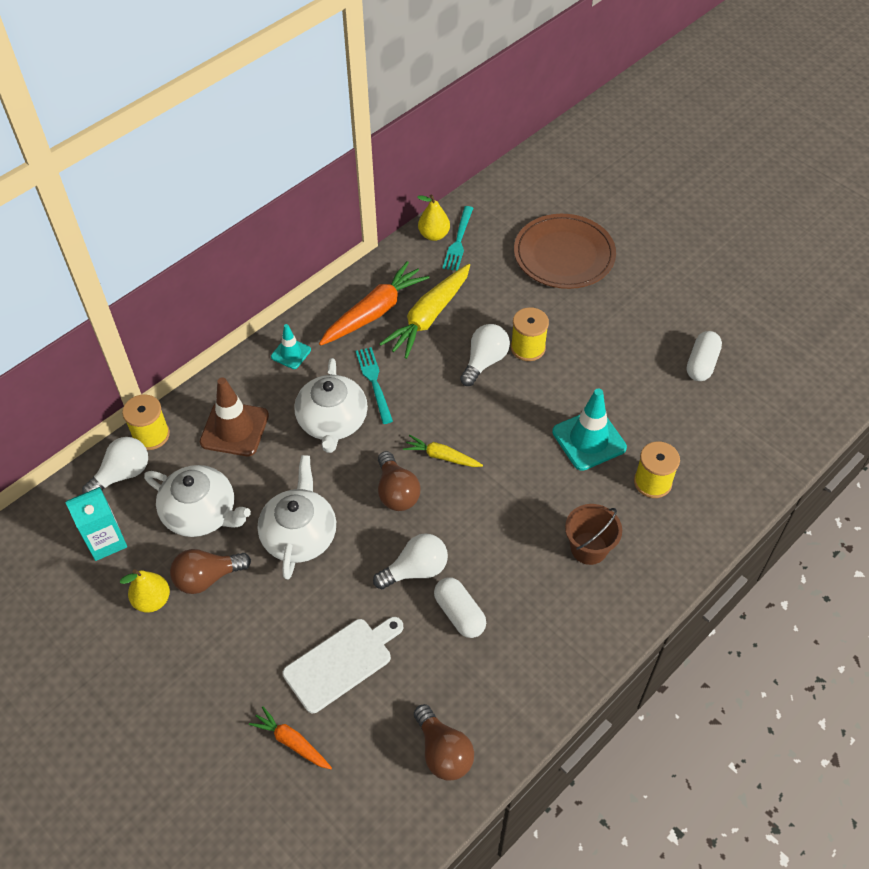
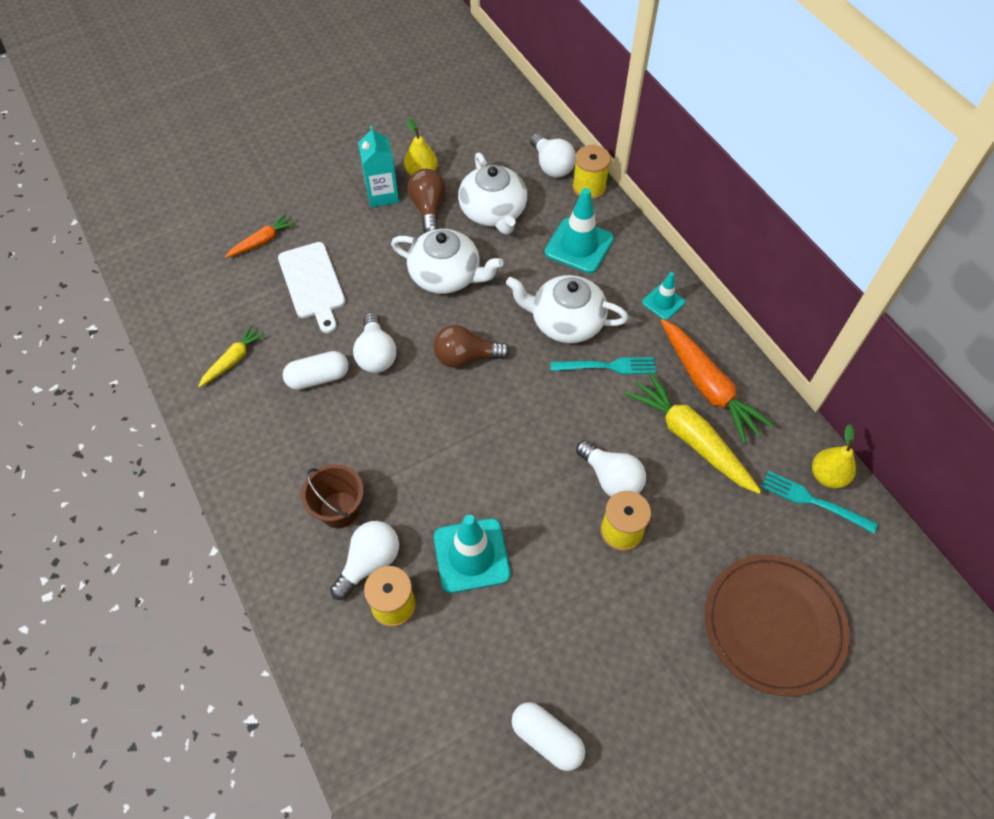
camera: 105 degrees right, 5 degrees up
(106, 541) = (488, 151): turquoise carton -> turquoise carton (382, 194)
(201, 513) = (493, 212): white teapot -> white teapot turned 60 degrees counterclockwise
(234, 429) = (579, 245): brown traffic cone -> turquoise traffic cone
(442, 456) = (495, 405): yellow carrot -> yellow carrot (233, 360)
(443, 752) = (203, 336): brown light bulb -> none
(625, 510) = (369, 562): none -> white light bulb

